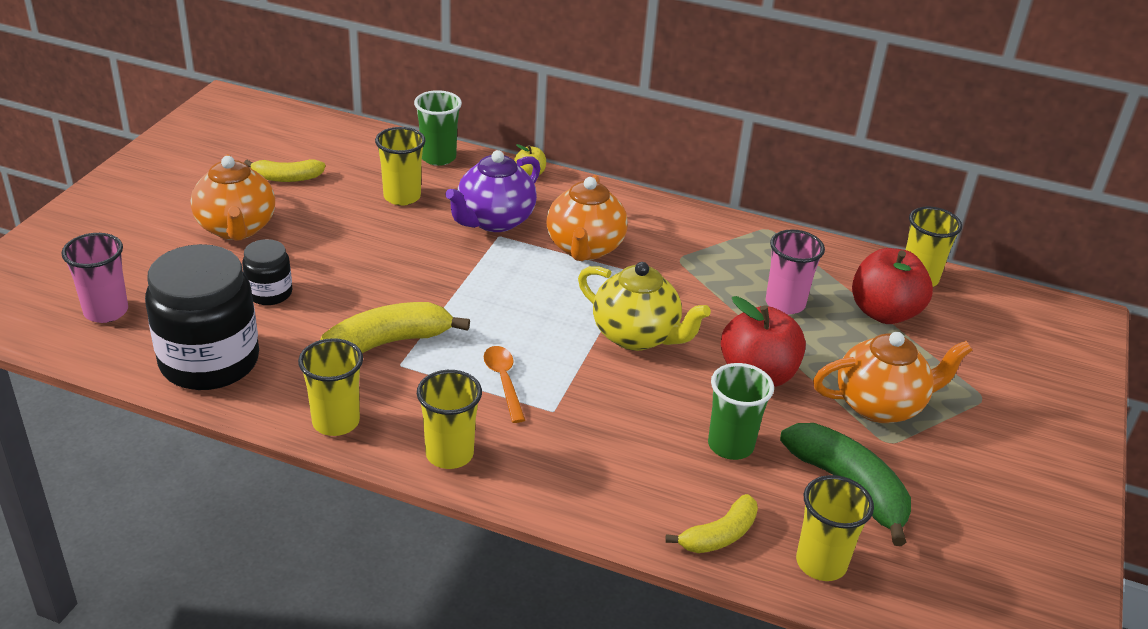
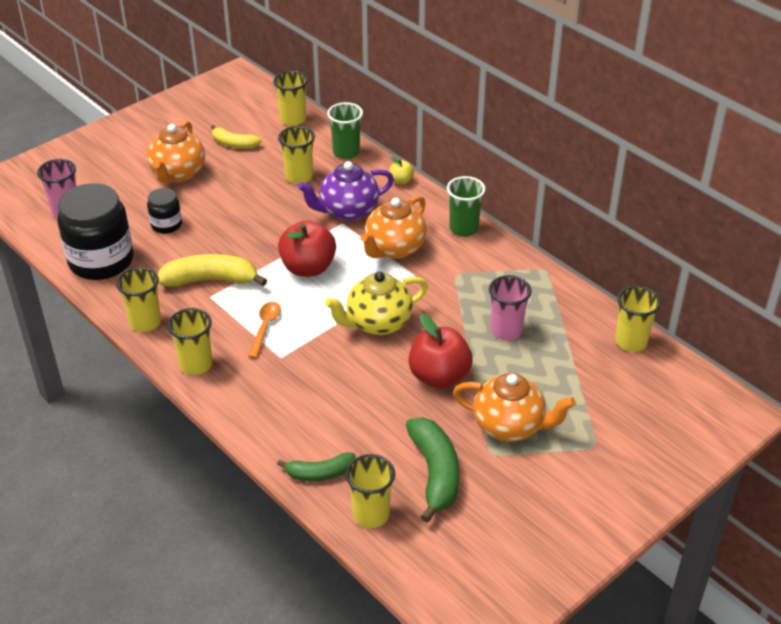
camera: 30 degrees right, 5 degrees up
(341, 135) = (293, 119): none -> yellow cup
(636, 336) = (378, 323): yellow teapot -> yellow teapot turned 90 degrees clockwise
(719, 535) = (320, 473): yellow banana -> green banana
(730, 445) = (378, 418): green cup -> green cup (463, 229)
(884, 312) = (577, 360): red apple -> red apple (308, 268)

